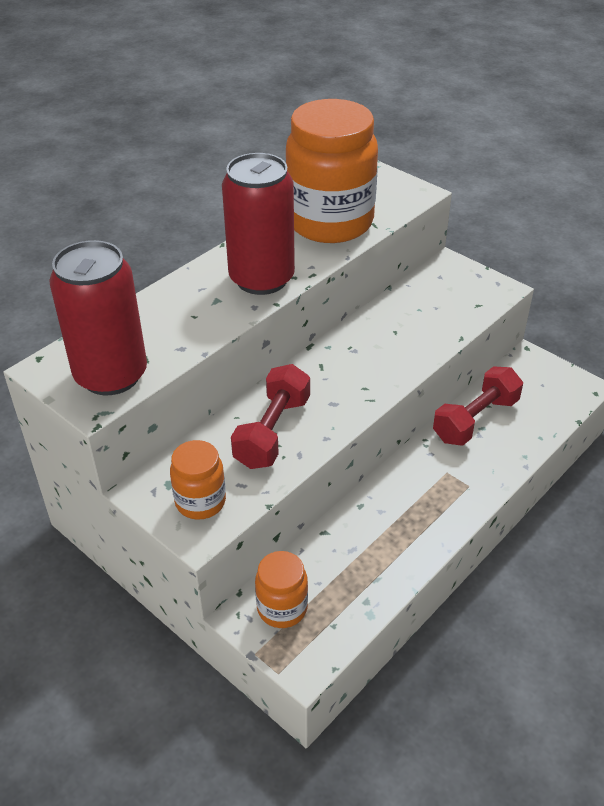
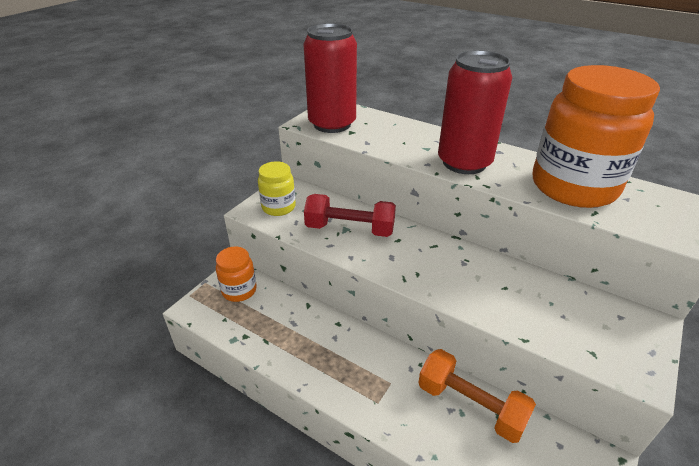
camera: 80 degrees right, 5 degrees down
(200, 502) = (278, 207): orange jar -> yellow jar
(475, 420) = (470, 405): red dumbbell -> orange dumbbell

